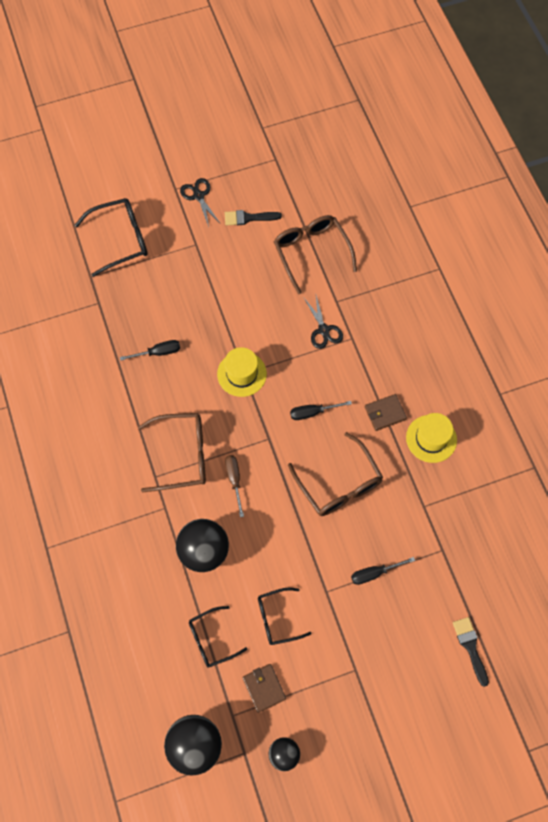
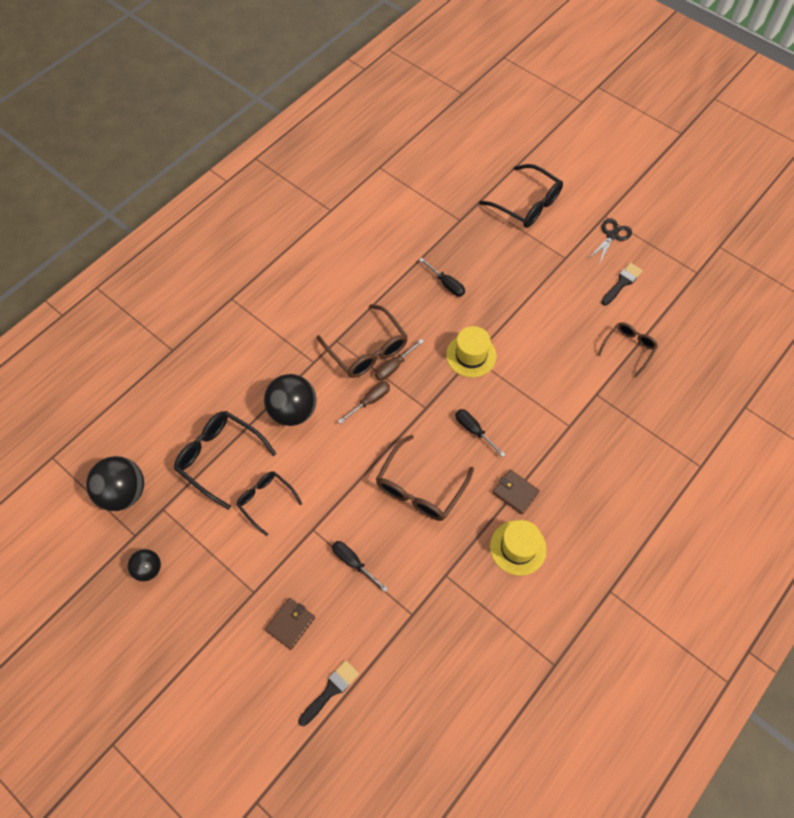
camera: 60 degrees right, 5 degrees down
(211, 639) = (219, 458): black glasses -> black glasses, size x1.58
(213, 442) = (394, 366): none -> brown screwdriver
(248, 218) = (622, 283): black brush -> black brush turned 75 degrees clockwise
(264, 688) = (198, 522): brown wallet -> brown wallet (290, 624)
(311, 252) = (628, 348): brown glasses -> brown glasses, size x0.63
(323, 330) = (560, 398): black scissors -> none

